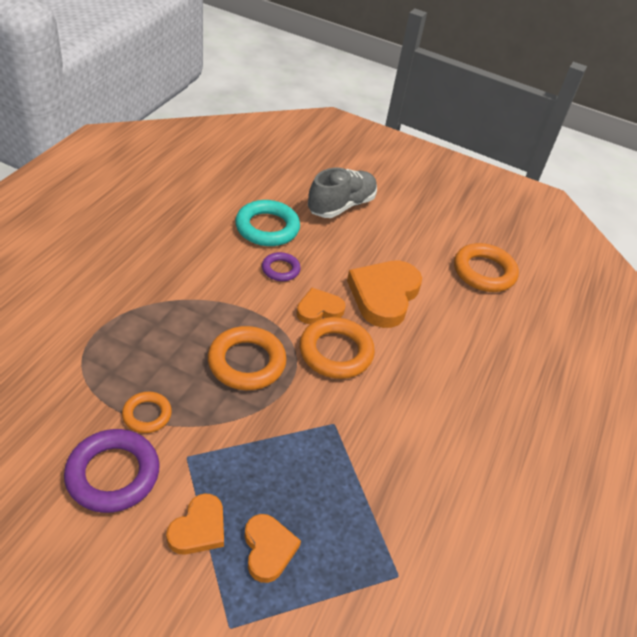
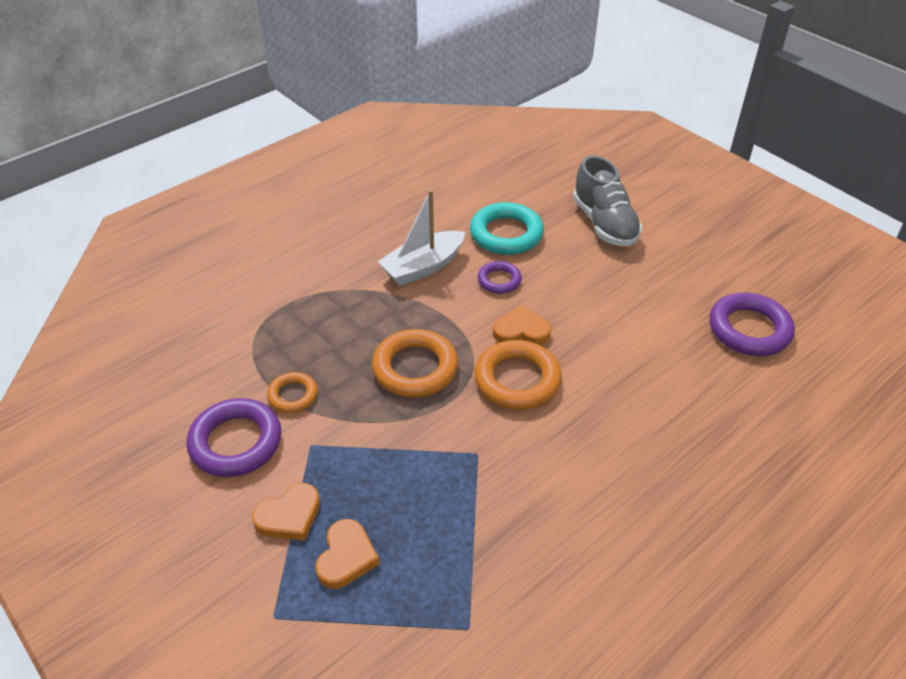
camera: 30 degrees right, 0 degrees up
(210, 270) = (423, 267): none -> white boat
(341, 206) = (604, 224): grey shoe -> grey shoe turned 90 degrees clockwise
(384, 295) = (605, 331): orange heart -> none
(484, 272) = (749, 329): orange ring -> purple ring

